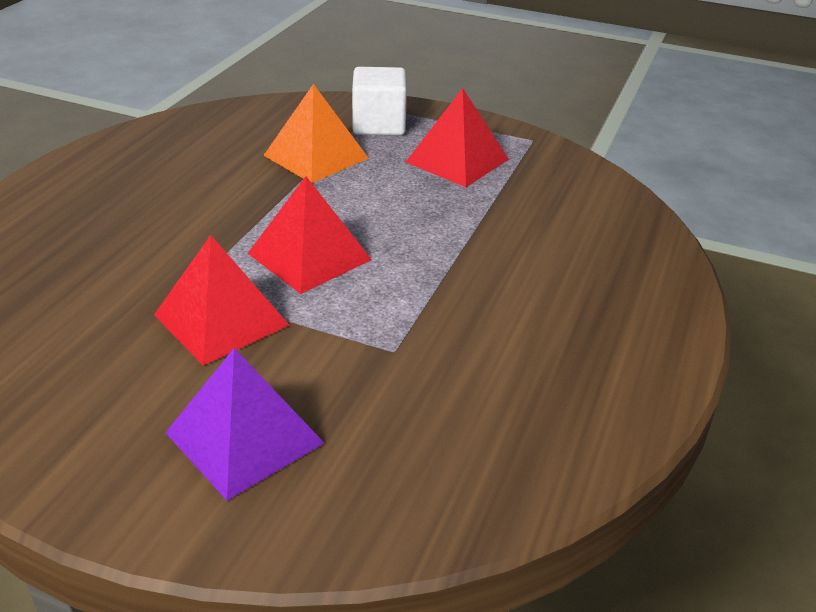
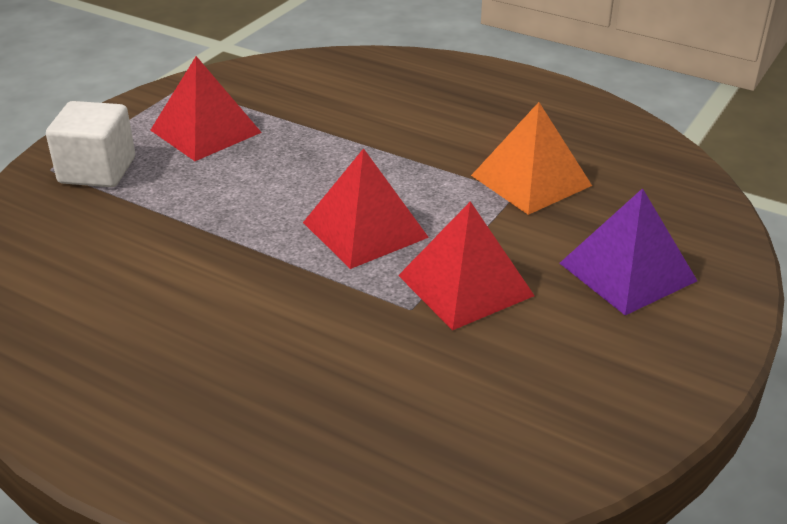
camera: 80 degrees left, 0 degrees up
(315, 157) = (155, 217): orange pyramid -> orange pyramid (531, 180)

